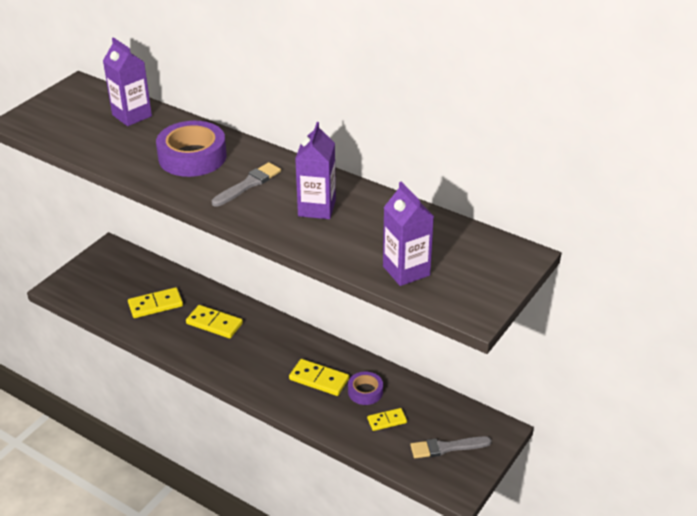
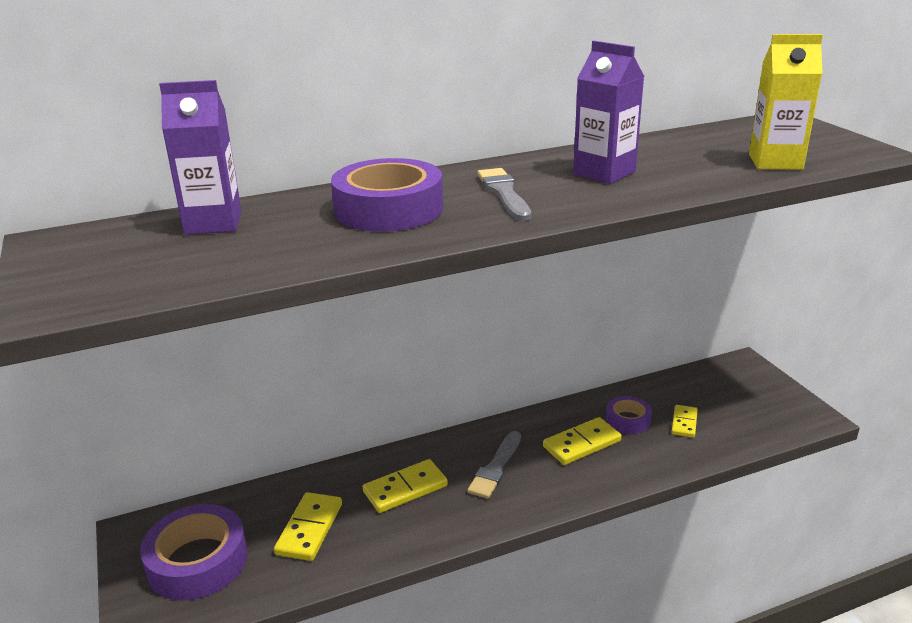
camera: 55 degrees left, 10 degrees down
(106, 280) = (197, 561): none -> purple tape
(406, 271) = (775, 162): purple carton -> yellow carton
(446, 447) = (749, 401): grey brush -> grey brush (496, 468)

